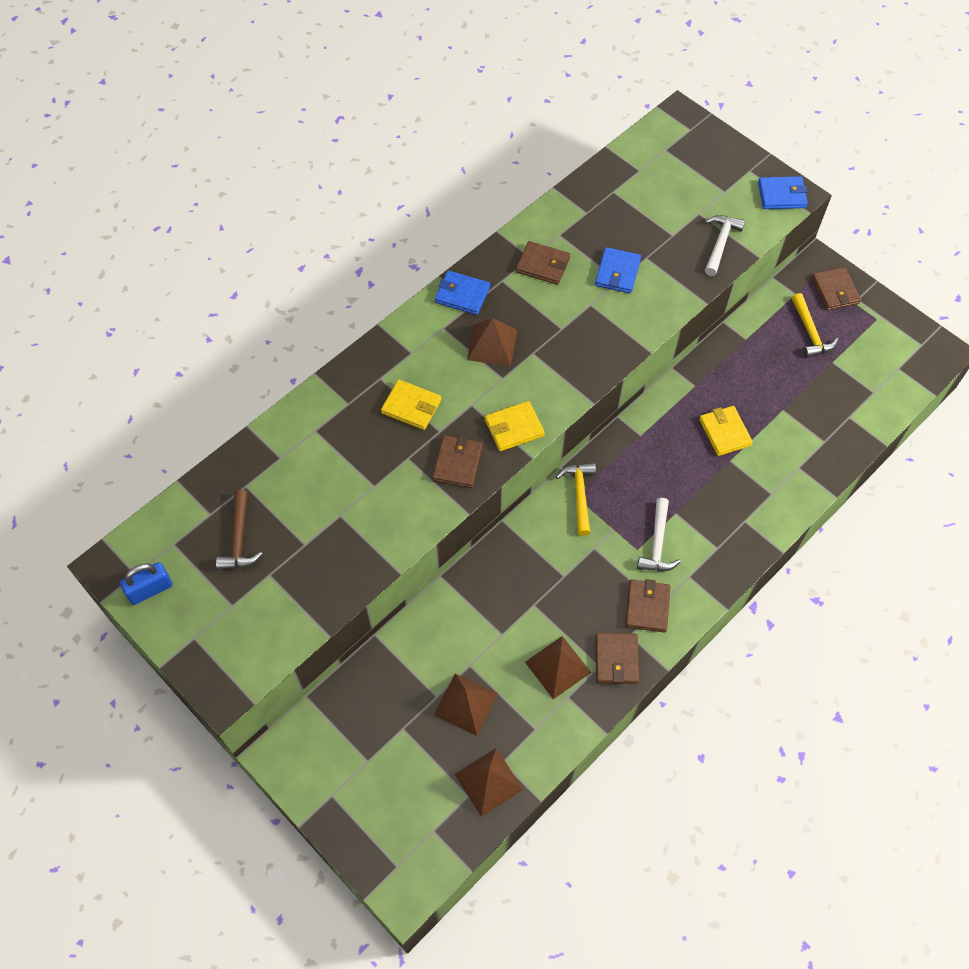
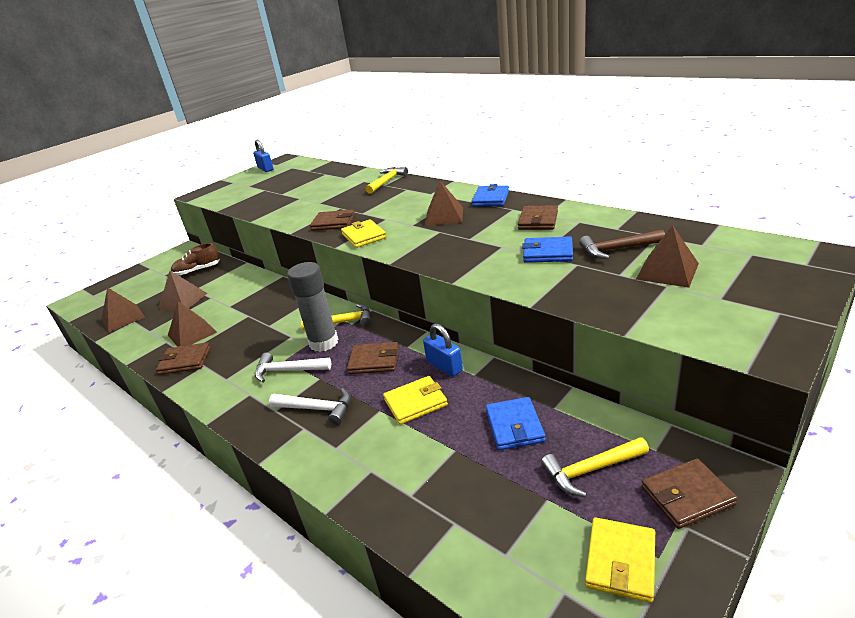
camera: 90 degrees right, 30 degrees down
(239, 539) = (290, 179): brown hammer -> brown hammer (617, 249)
(335, 400) = (387, 181): none -> yellow hammer
(375, 706) = (198, 271): none -> brown shoe
(411, 406) = (383, 201): yellow wallet -> yellow wallet (620, 561)
(615, 512) = (324, 343): none -> grey glue stick
(647, 607) = (226, 372): brown wallet -> brown wallet (374, 361)
(676, 206) = (667, 271): none -> brown pyramid
(678, 406) = (444, 366): none -> blue padlock
(720, 243) = (628, 304): white hammer -> white hammer (317, 409)
(781, 195) = (757, 342): blue wallet -> blue wallet (514, 426)

